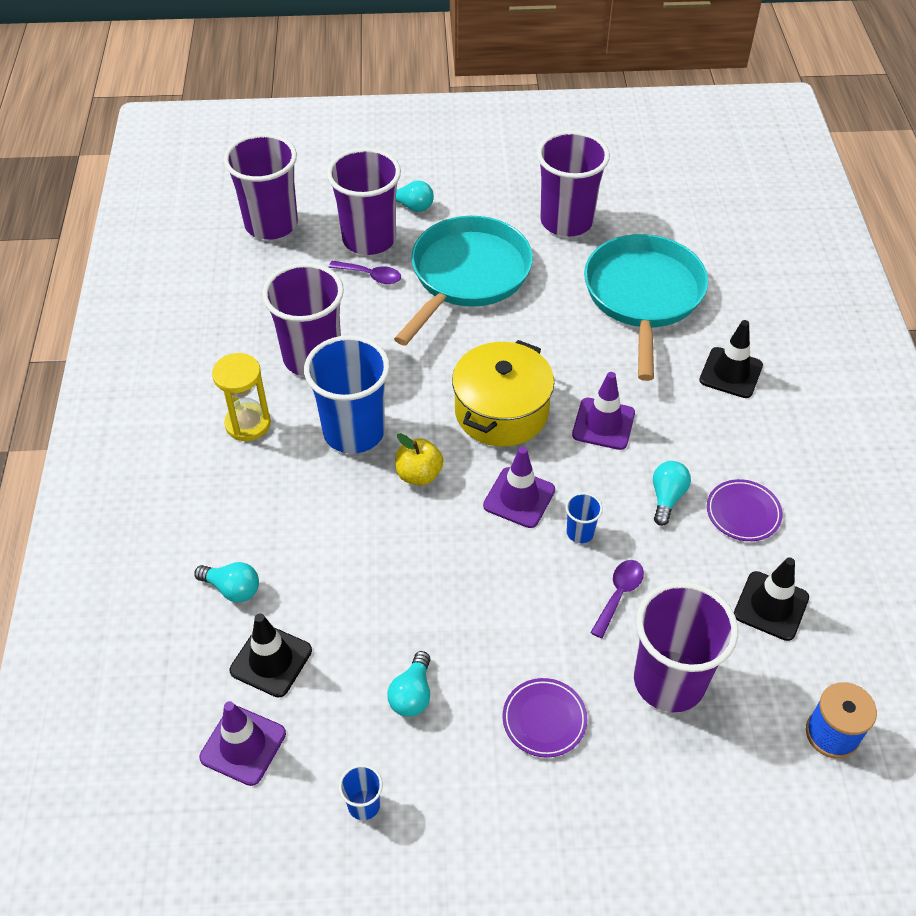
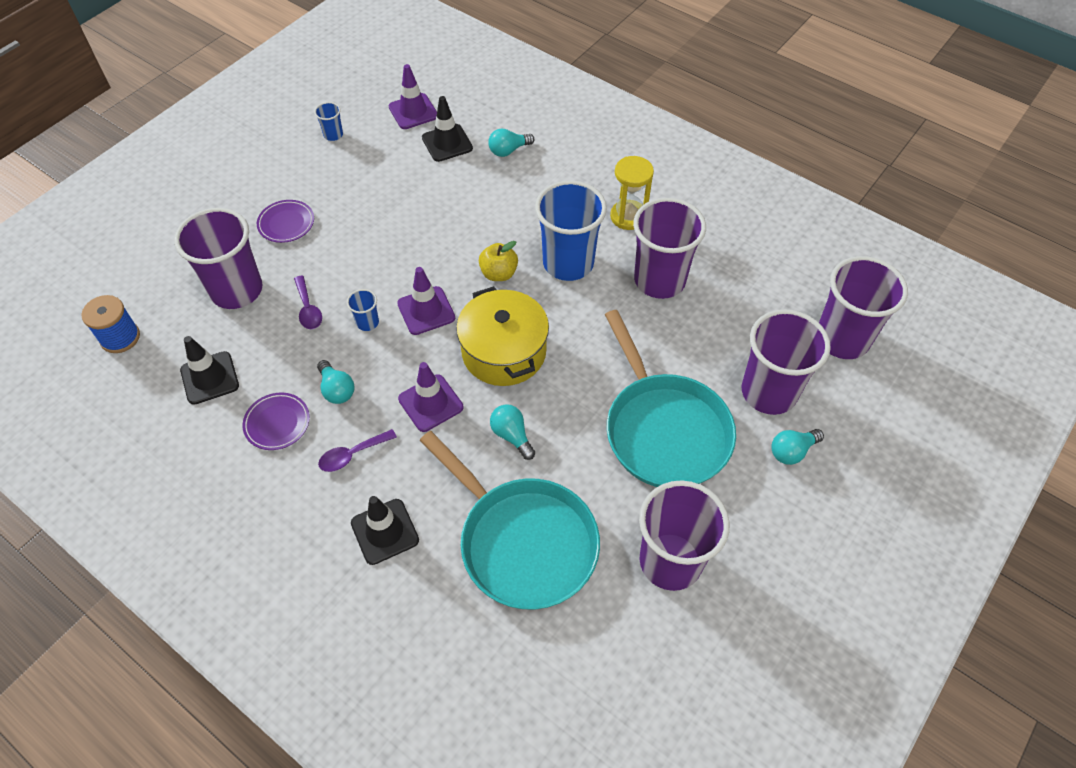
camera: 130 degrees right, 5 degrees up
(370, 276) = (720, 365): purple spoon -> purple spoon (352, 454)
(412, 694) = (363, 183): turquoise light bulb -> turquoise light bulb (512, 435)

